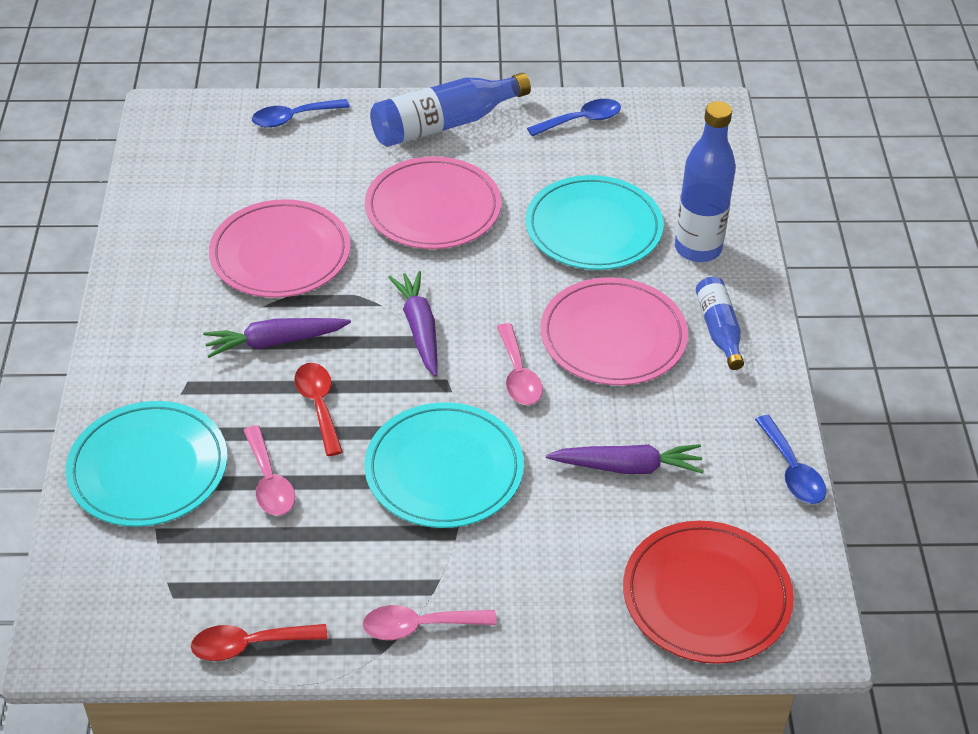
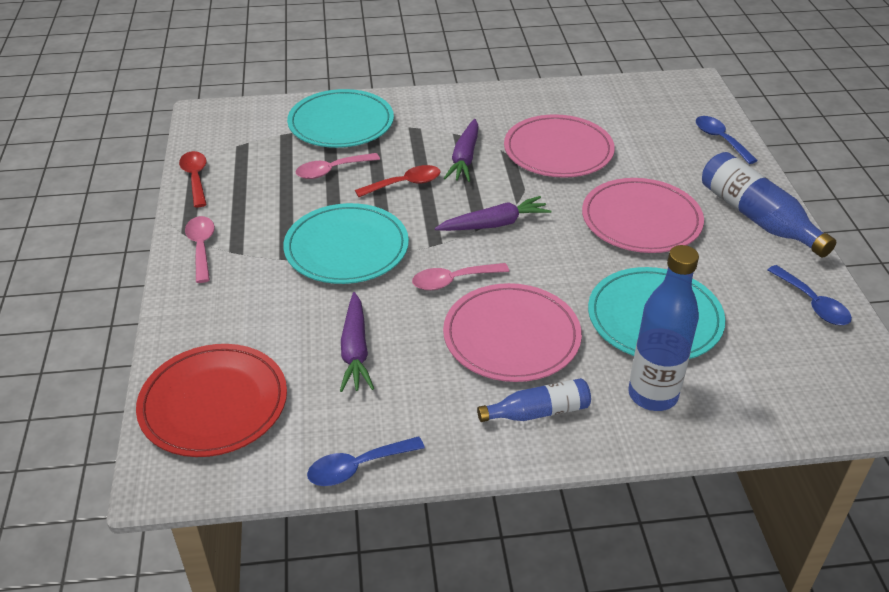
camera: 85 degrees right, 5 degrees down
(274, 342) = (464, 158): purple carrot -> purple carrot turned 150 degrees counterclockwise

